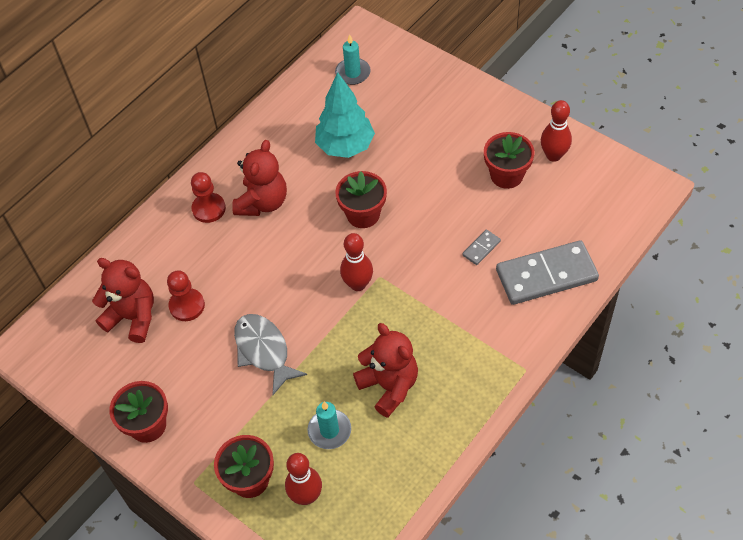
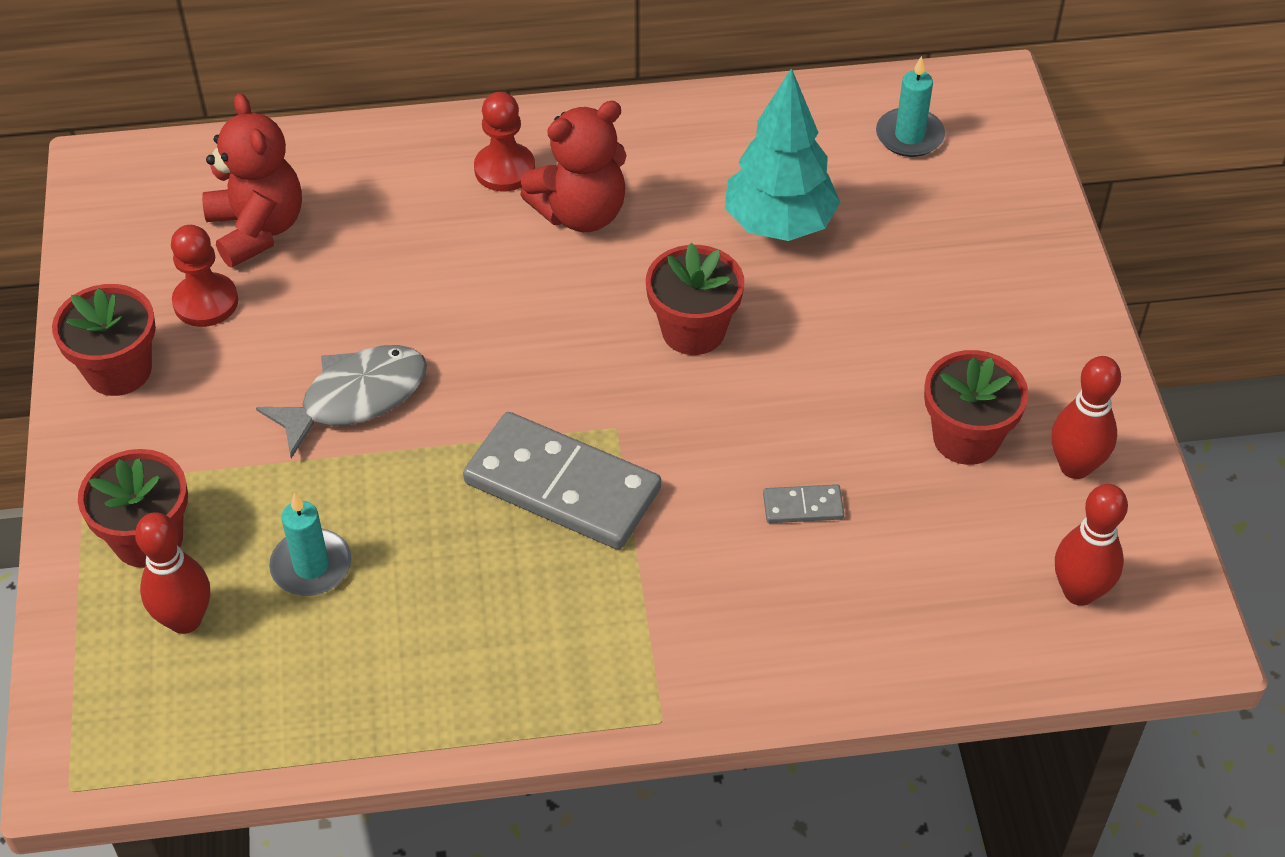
camera: 40 degrees right, 5 degrees down
(187, 306) = (334, 266): red pawn -> red pawn (206, 302)
(264, 351) = (355, 398): grey fish -> grey fish turned 45 degrees clockwise
(358, 284) = (574, 414): red bowling pin -> red bowling pin (1079, 592)
(389, 386) = (452, 578): red teddy bear -> none
(546, 275) = (852, 621): grey domino -> grey domino (562, 486)

